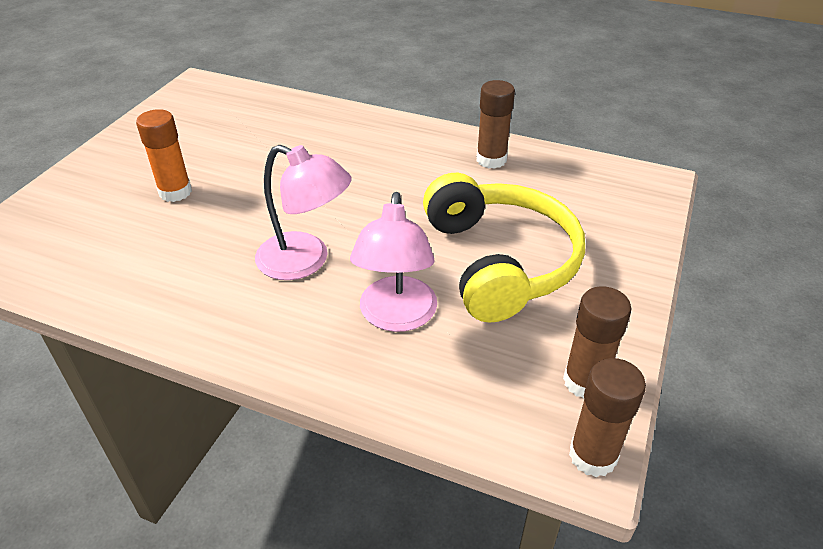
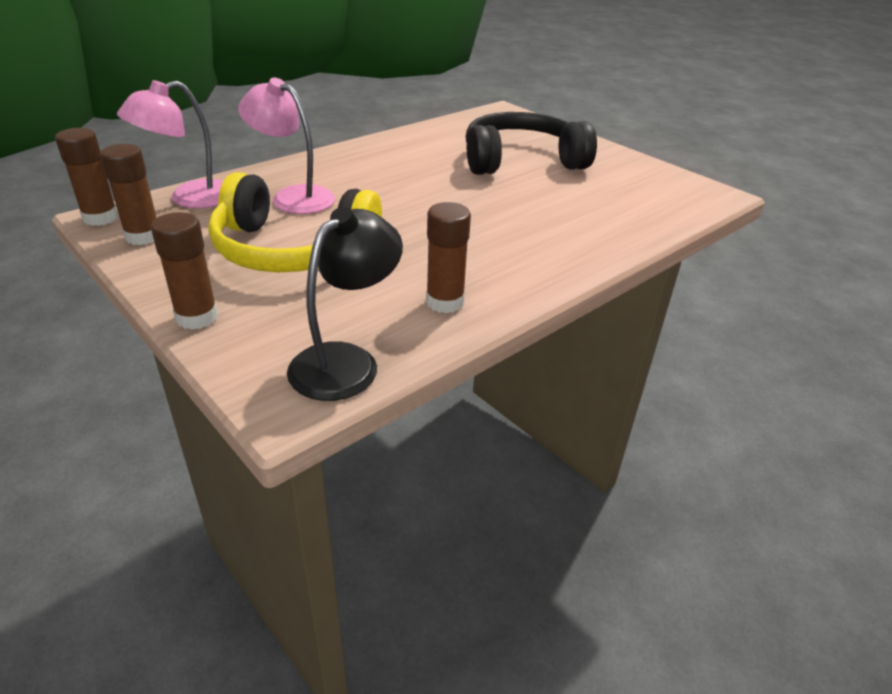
camera: 115 degrees right, 5 degrees down
(175, 192) = (521, 161): orange glue stick -> black headphones
(305, 261) = (388, 183): pink lamp -> pink lamp (190, 198)
(596, 175) = (346, 361): none -> black lamp
(639, 261) = (197, 317): none -> brown glue stick

